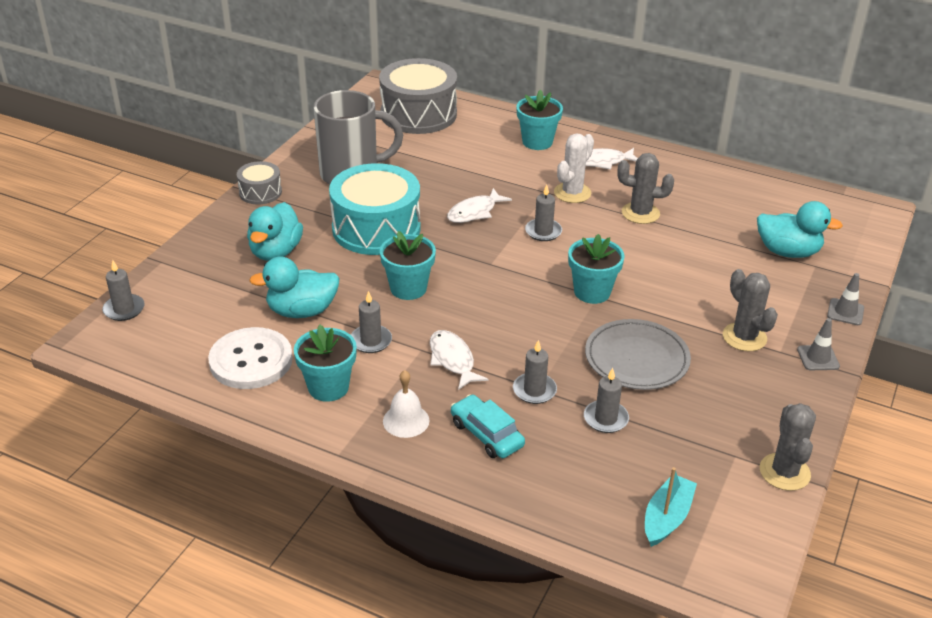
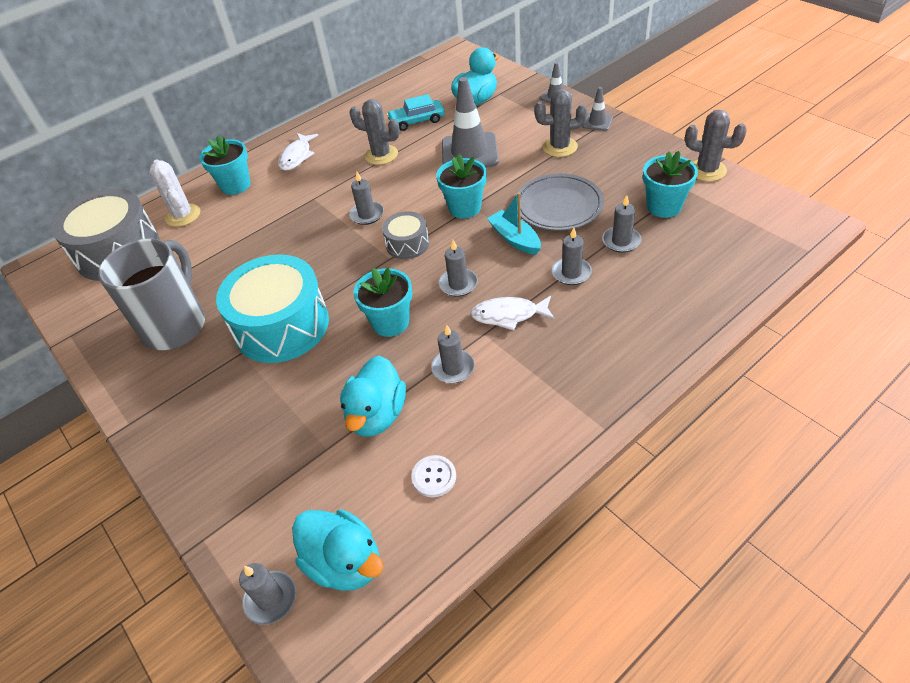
camera: 60 degrees left, 10 degrees up
(251, 360) = (434, 477): white button -> white button, size x0.48
(260, 192) = (143, 412): grey drum -> grey drum (407, 244)
(275, 252) = (262, 418): turquoise duck -> turquoise duck (345, 563)
(328, 387) = (506, 417): turquoise flower pot -> turquoise flower pot (664, 206)
(406, 420) = (577, 367): white bell -> none
(474, 212) = (308, 250): white fish -> none
(478, 316) = (458, 284): none -> grey candle
(486, 434) = (614, 316): turquoise car -> turquoise car (417, 121)
(572, 193) = (326, 184): white cactus -> white cactus (183, 215)
(640, 213) = (381, 155): grey cactus -> grey cactus turned 75 degrees clockwise
(667, 518) = (738, 238): turquoise boat -> turquoise boat (515, 239)
(687, 271) = (469, 152): none -> grey traffic cone

